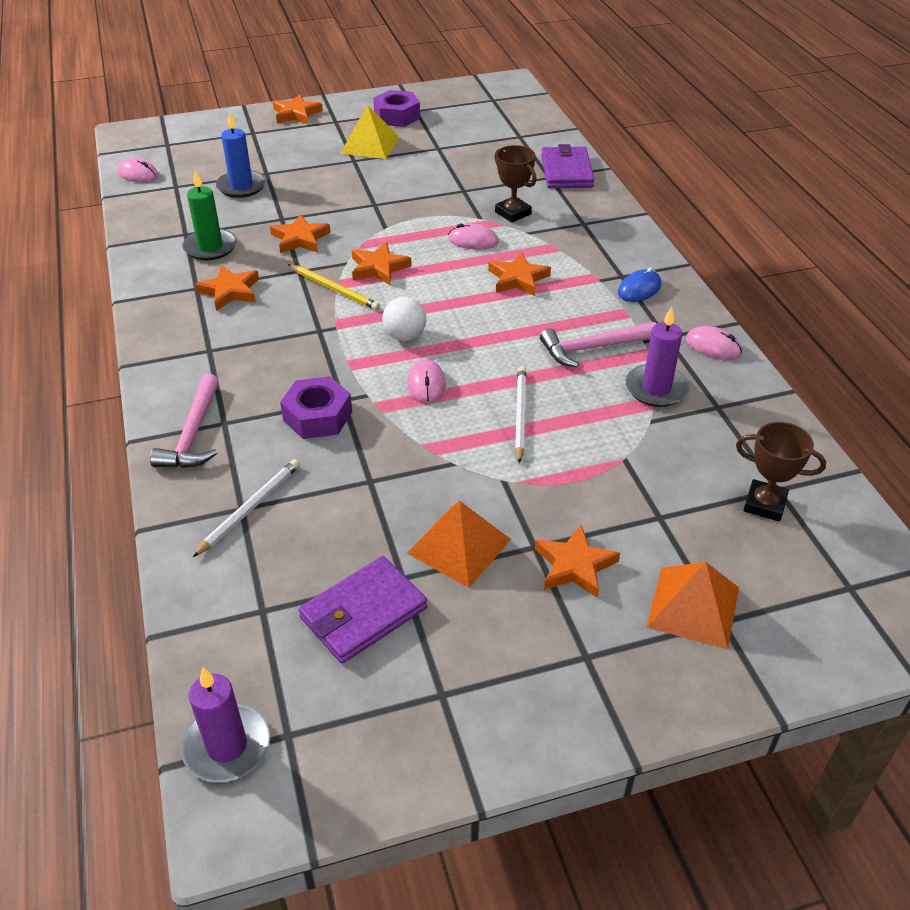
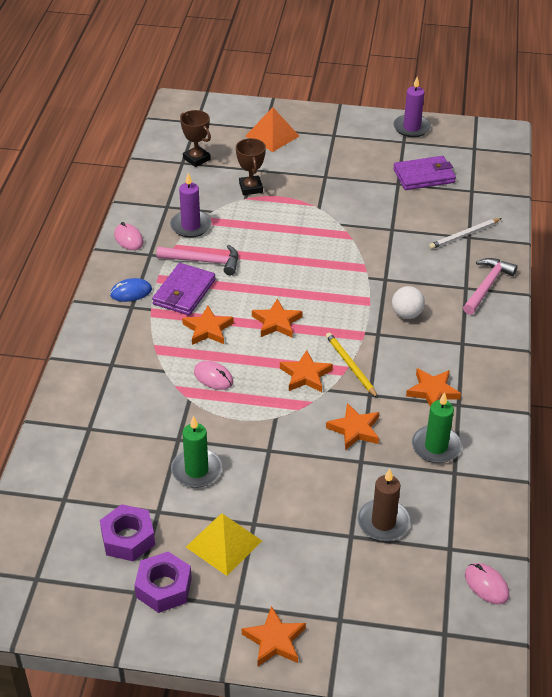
camera: 155 degrees left, 0 degrees up
(227, 746) = (501, 152): purple candle -> purple candle (411, 128)
(241, 186) = (383, 522): blue candle -> brown candle
(317, 416) = (405, 273): purple nut -> purple nut (128, 538)
(405, 336) = (320, 309): white ball -> white ball (406, 314)
(426, 384) = (327, 272): pink mouse -> none
(428, 176) = (196, 470): none -> green candle
(459, 546) = (362, 187): orange pyramid -> none
(513, 213) = (158, 395): brown trophy -> brown trophy (251, 188)
(520, 415) = (284, 236): white pencil -> none
(566, 171) = (68, 429): purple wallet -> purple wallet (184, 292)
(574, 565) = (312, 164): orange star -> orange star (276, 322)

